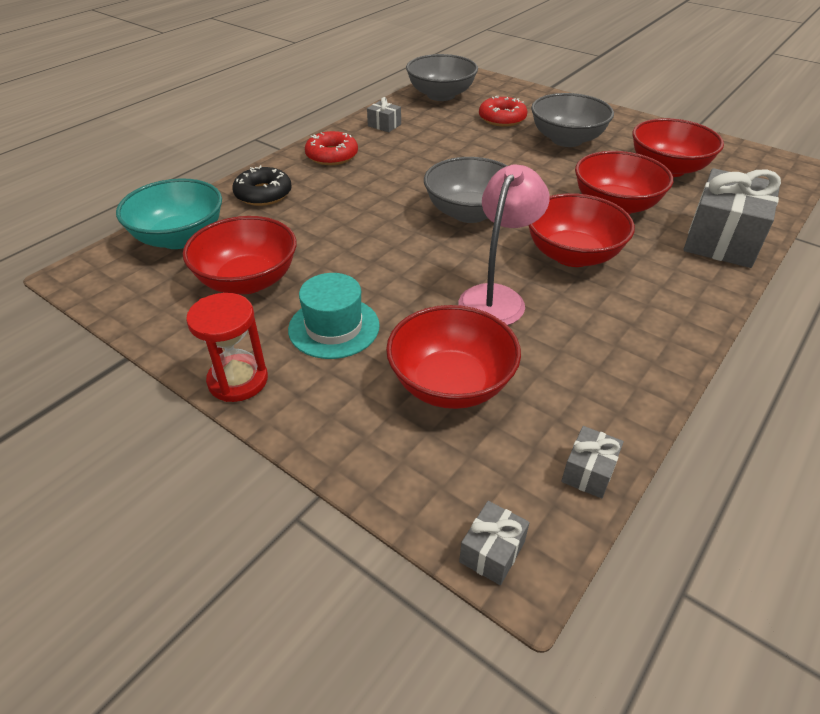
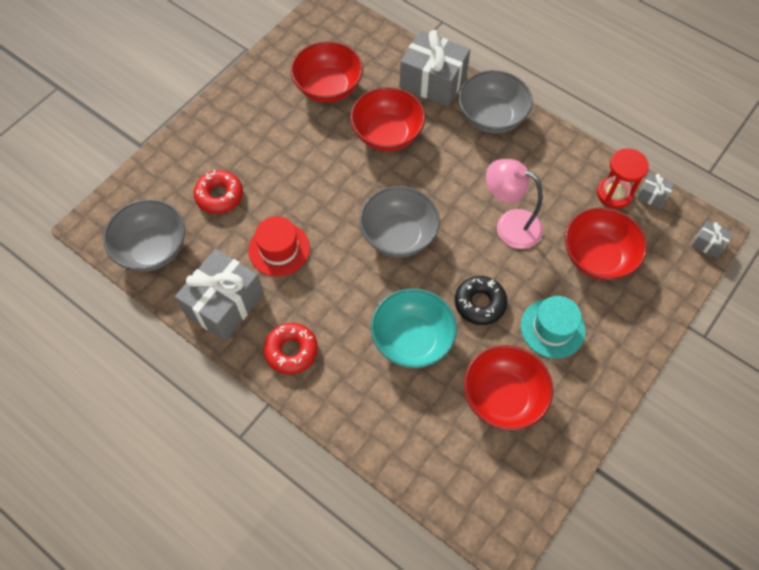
camera: 90 degrees left, 20 degrees up
(179, 238) = (444, 468): turquoise bowl -> turquoise bowl (412, 339)
(238, 380) = (612, 383): red hourglass -> red hourglass (614, 194)
(263, 194) = (367, 406): black donut -> black donut (480, 303)
(384, 125) = (224, 304): grey gift -> grey gift, size x2.24
(444, 147) = (279, 249): none -> red hat
(567, 140) = (270, 149): grey bowl -> grey bowl (491, 117)
(572, 255) = (456, 172): red bowl -> none

